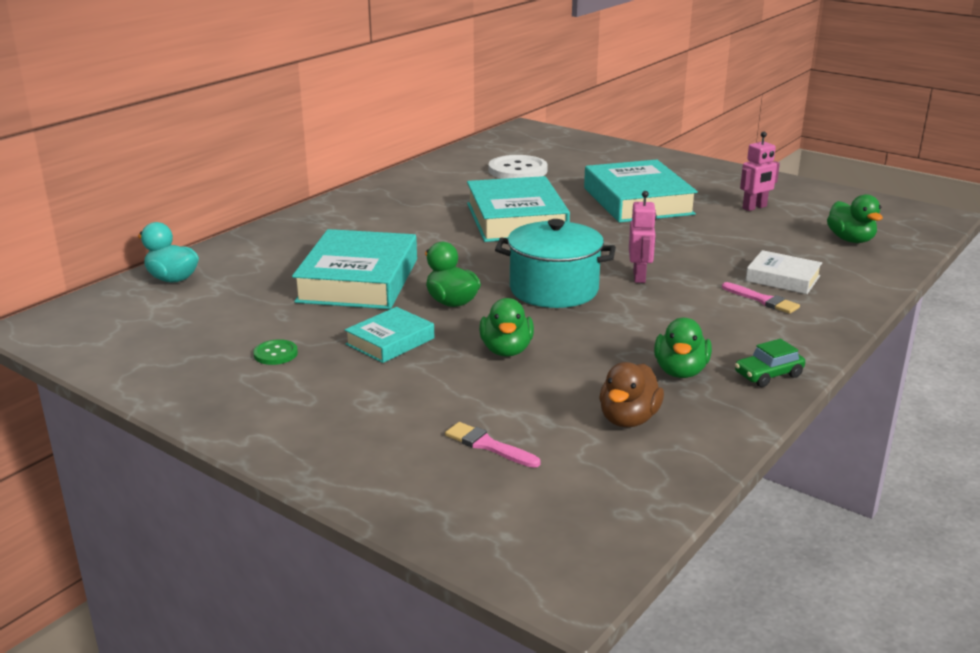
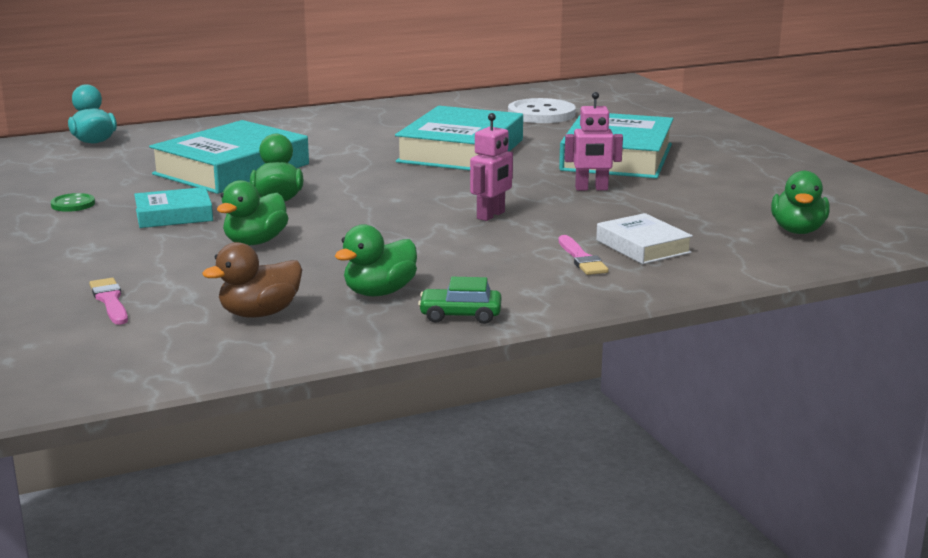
camera: 30 degrees right, 5 degrees down
(554, 290) = (387, 209): turquoise pot -> none
(754, 207) = (740, 184): pink robot -> pink robot (591, 189)

